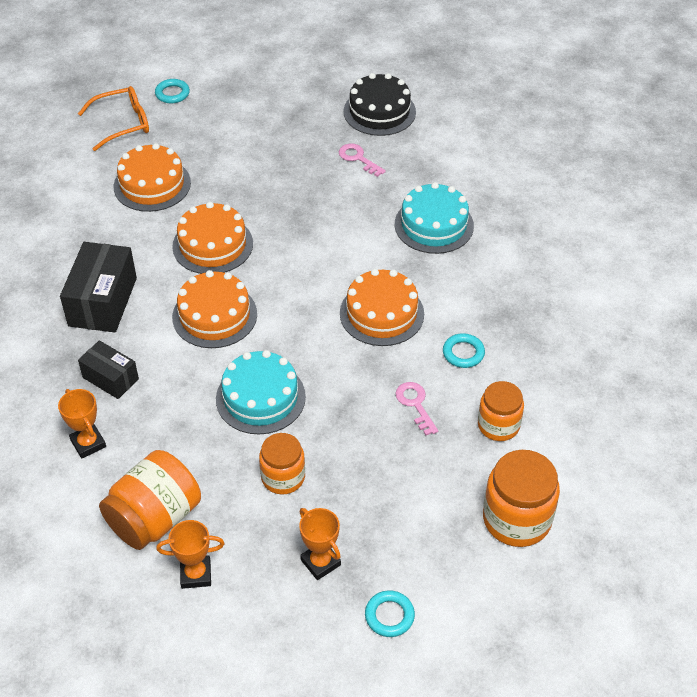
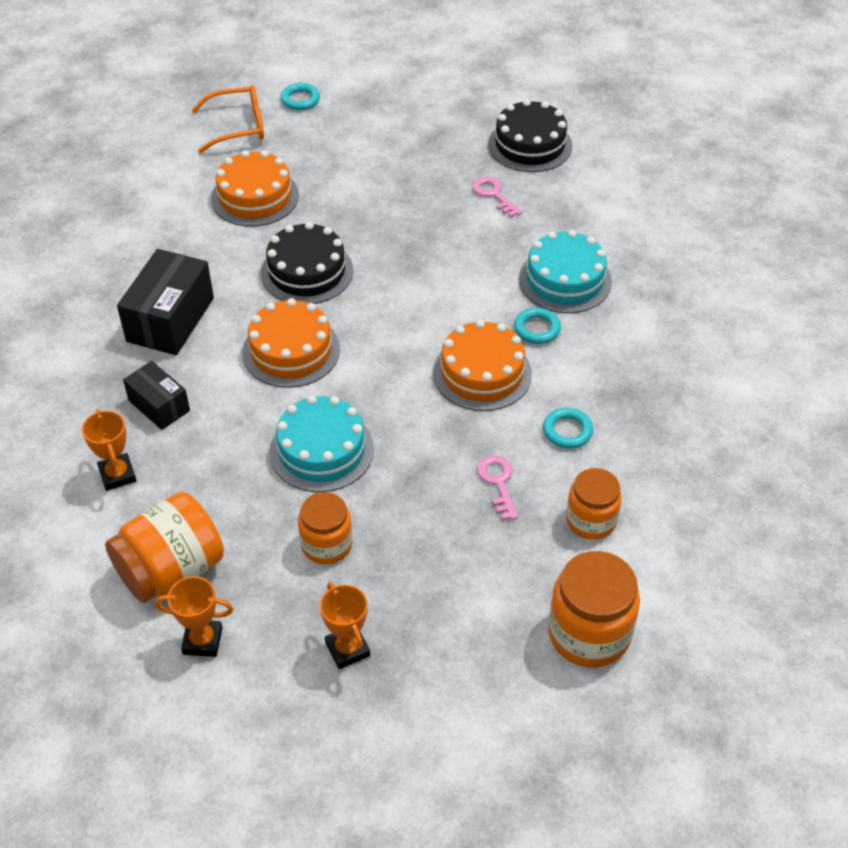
camera: 10 degrees right, 0 degrees up
(212, 245) = (307, 272): orange cake -> black cake
(389, 616) = (413, 724): turquoise ring -> turquoise ring (537, 329)

